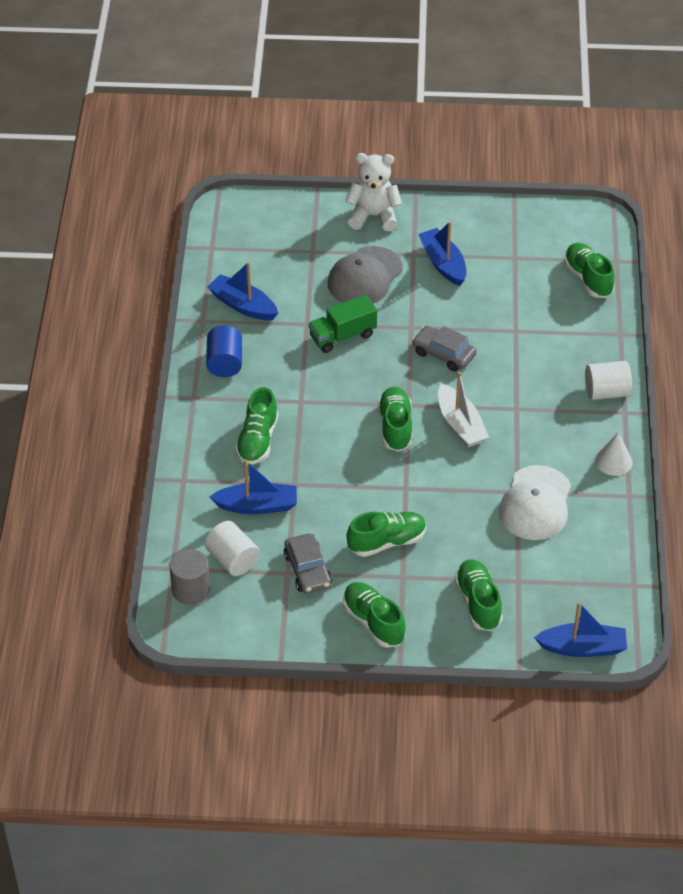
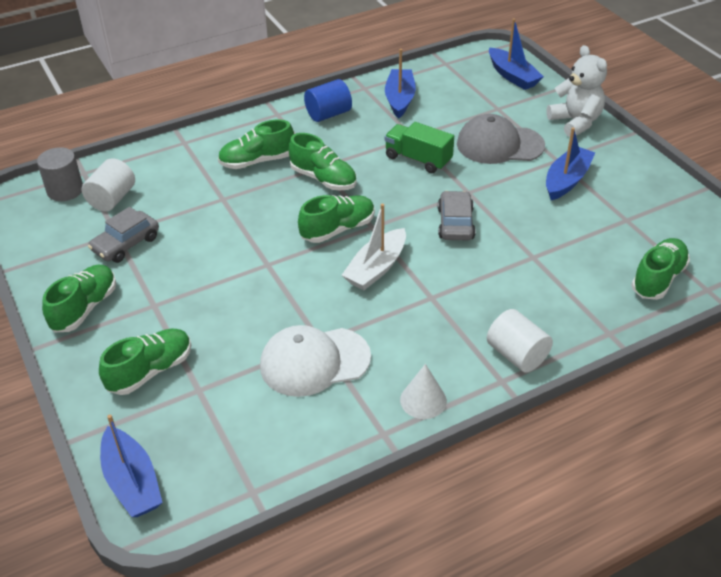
camera: 60 degrees right, 5 degrees down
(257, 505) = (182, 188): blue boat -> blue boat (512, 76)
(387, 542) = (191, 278): green shoe -> green shoe (323, 179)

